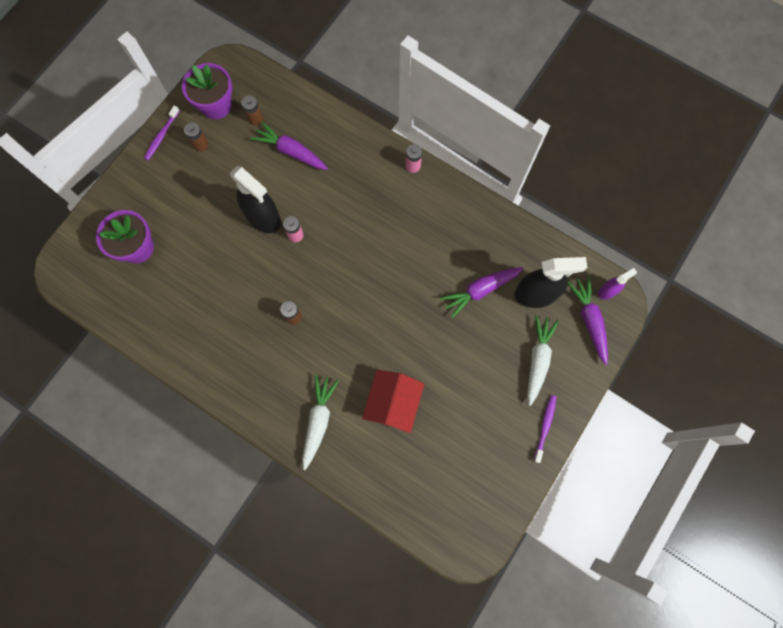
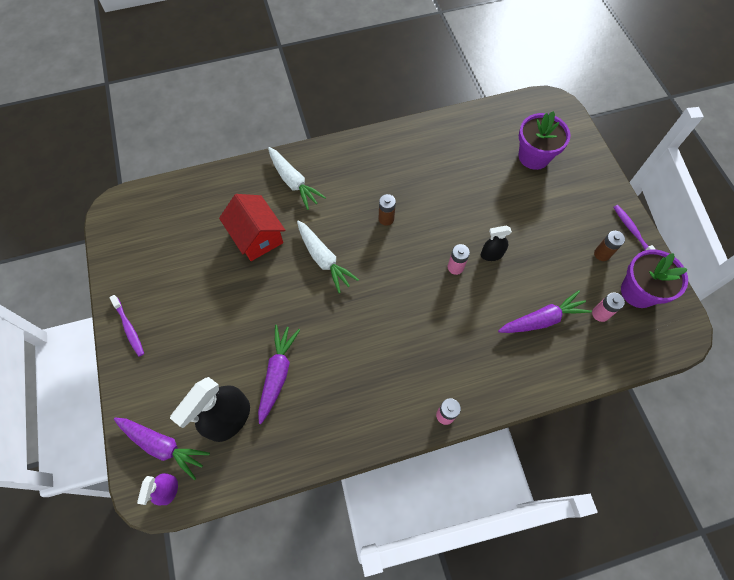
camera: 130 degrees right, 10 degrees down
(255, 119) = (600, 314): brown battery -> pink battery
(263, 218) = (491, 254): black spray bottle -> black spray bottle, size x0.52
(538, 359) = (179, 369): white carrot -> white carrot (324, 259)

